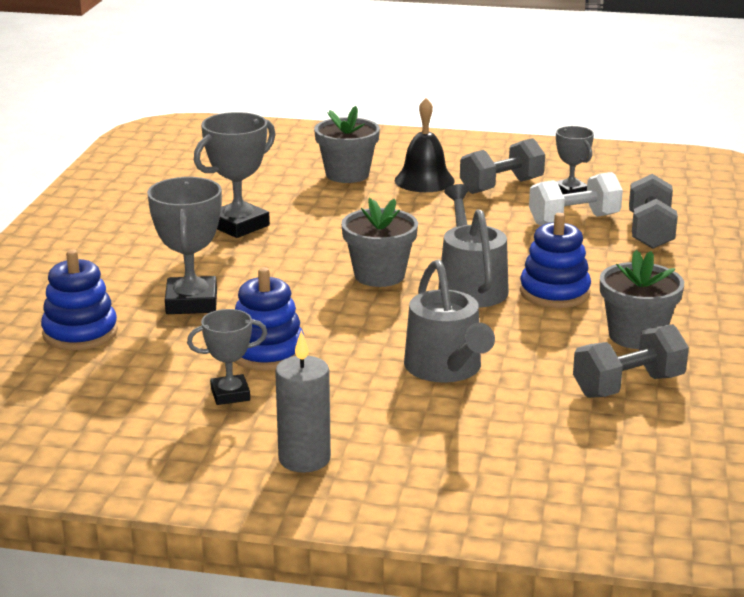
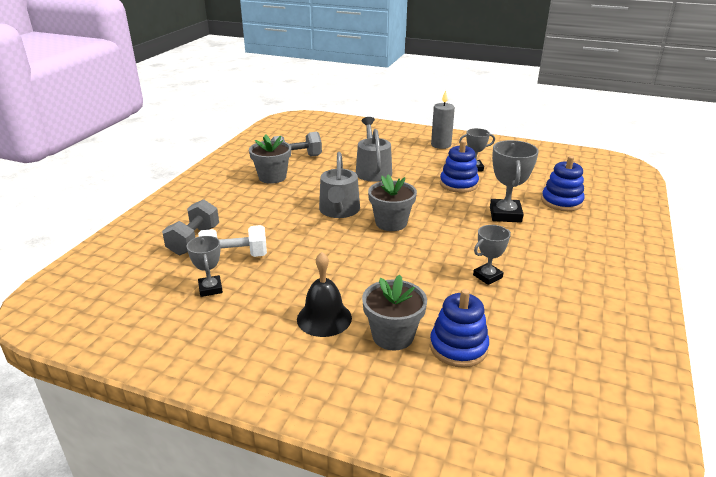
camera: 170 degrees left, 5 degrees up
(239, 225) = (487, 276): grey trophy -> grey trophy, size x0.62
(501, 186) = (261, 302): grey dumbbell -> none
(554, 292) = (294, 203): blue stacking toy -> blue stacking toy (458, 347)

